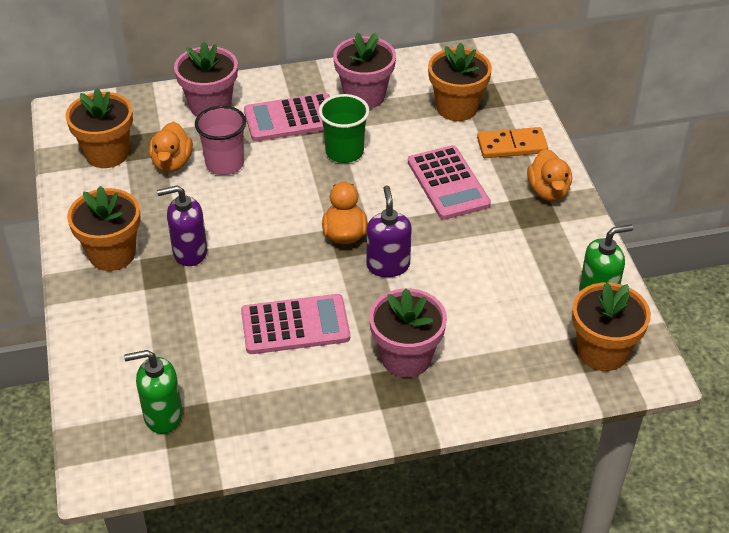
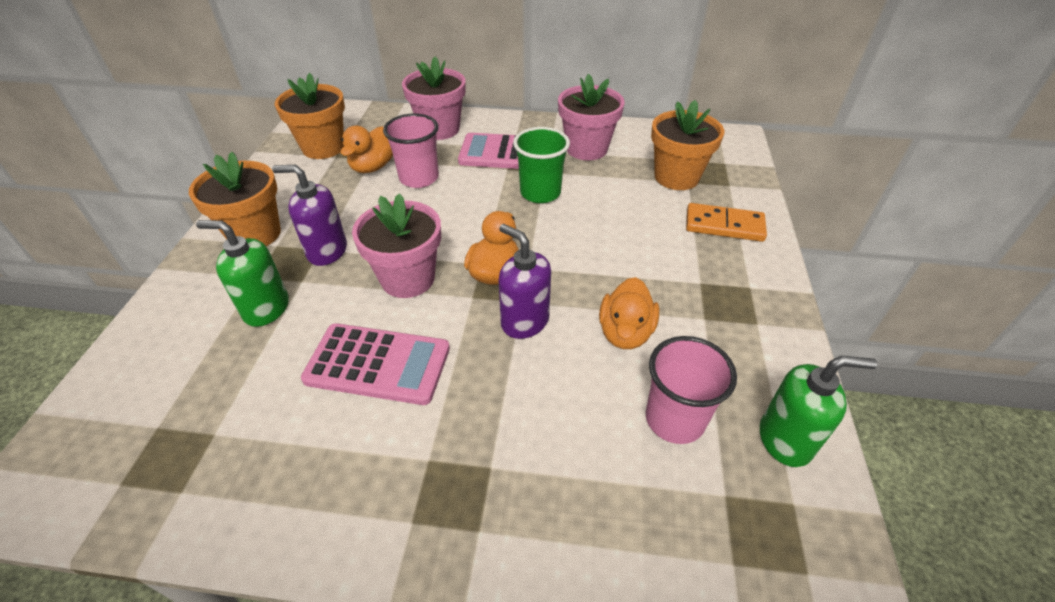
camera: 20 degrees right, 0 degrees up
(162, 416) = (151, 436): green soap dispenser -> green soap dispenser (266, 308)
(388, 265) = (524, 321): purple soap dispenser -> purple soap dispenser turned 60 degrees counterclockwise
(406, 358) = (485, 452): pink flower pot -> pink flower pot (408, 279)
(448, 183) = (636, 247): pink calculator -> none
(523, 302) = (674, 419): none -> pink cup
(548, 191) = (753, 284): orange duck -> orange duck (625, 332)
(602, 351) = (771, 537): orange flower pot -> none

